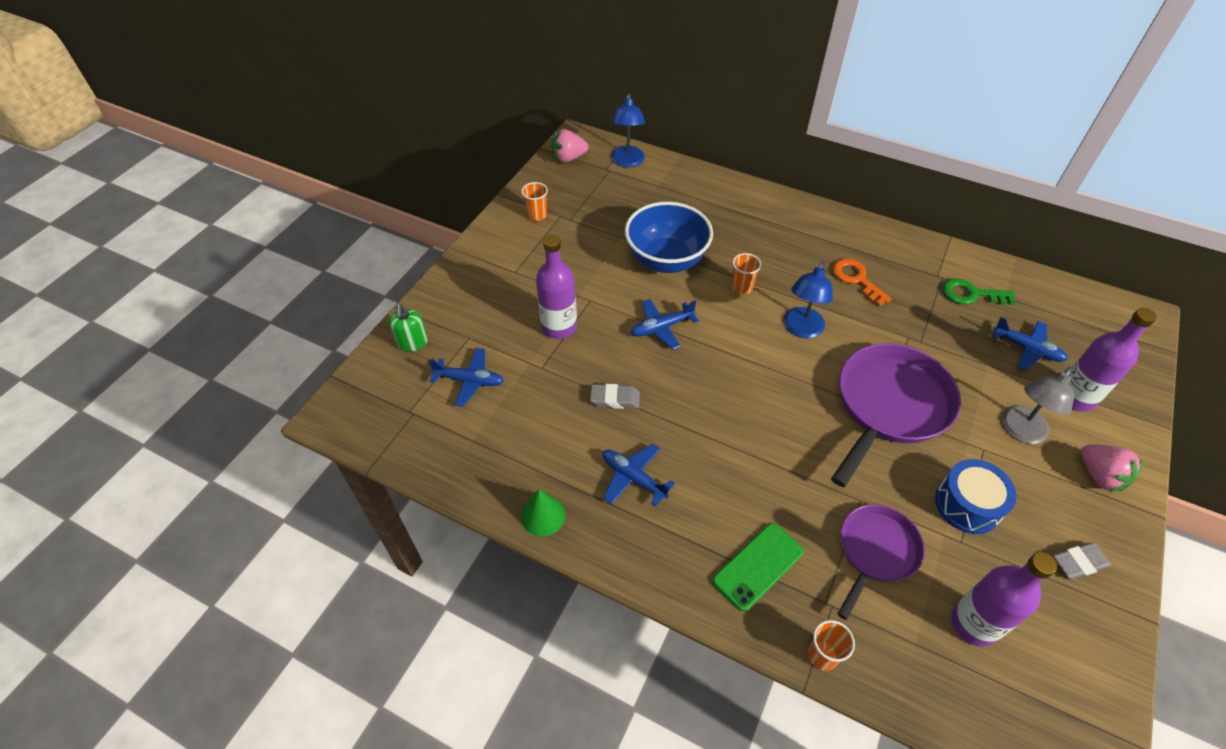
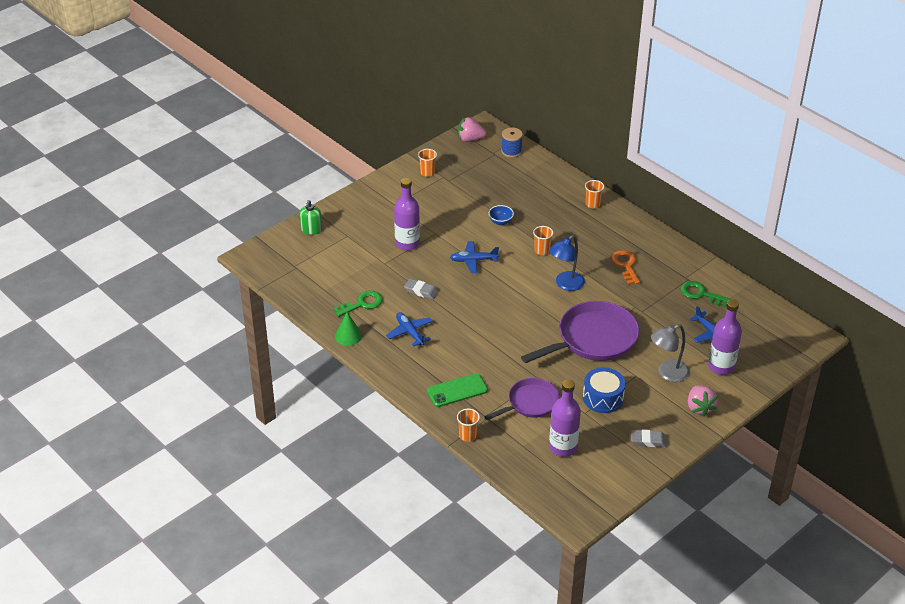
camera: 20 degrees right, 10 degrees down
(470, 381) = (337, 259): blue plane -> none
(539, 448) = (362, 304): none -> green key
(627, 162) = (511, 151): blue lamp -> blue spool
(666, 260) = (500, 222): blue bowl -> blue bowl, size x0.41
(764, 206) = (593, 204): none -> orange cup

